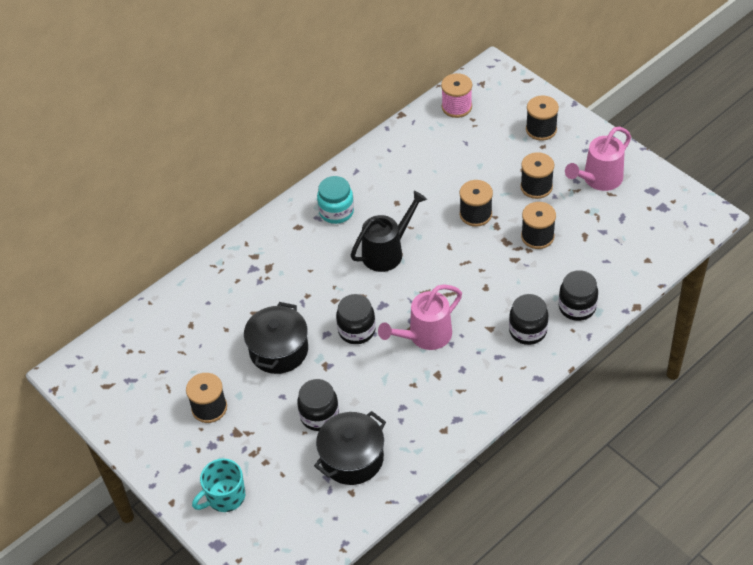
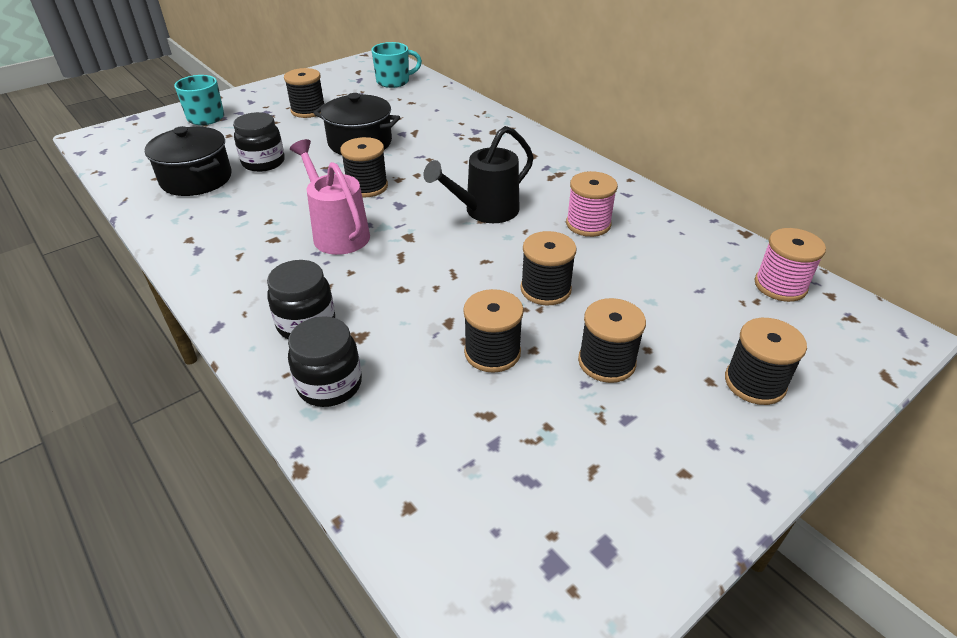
camera: 90 degrees right, 10 degrees down
(137, 347) = (394, 81): none -> turquoise mug
(336, 211) = (555, 179): turquoise jar -> none
(356, 330) = (367, 187): black jar -> black spool
(387, 251) = (485, 211): black watering can -> black watering can turned 90 degrees clockwise
(398, 193) = (588, 224): none -> pink spool
(598, 180) = (630, 454): pink watering can -> none

